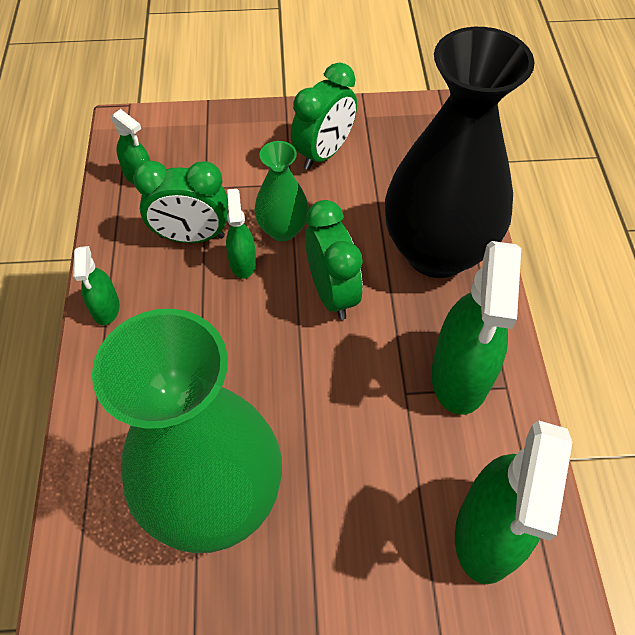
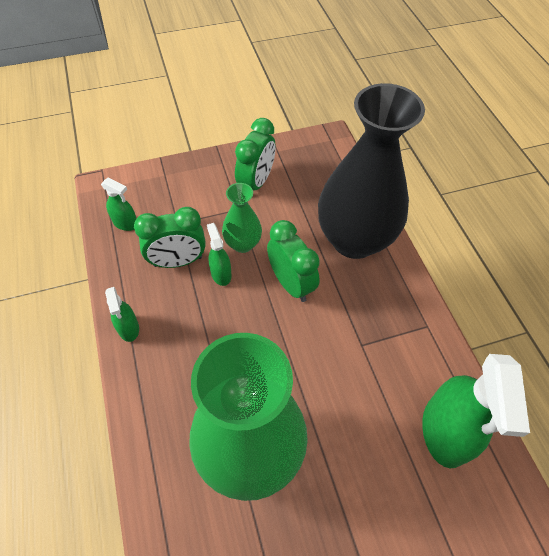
camera: 15 degrees left, 0 degrees up
(460, 376) = (395, 325): green spray bottle -> none

